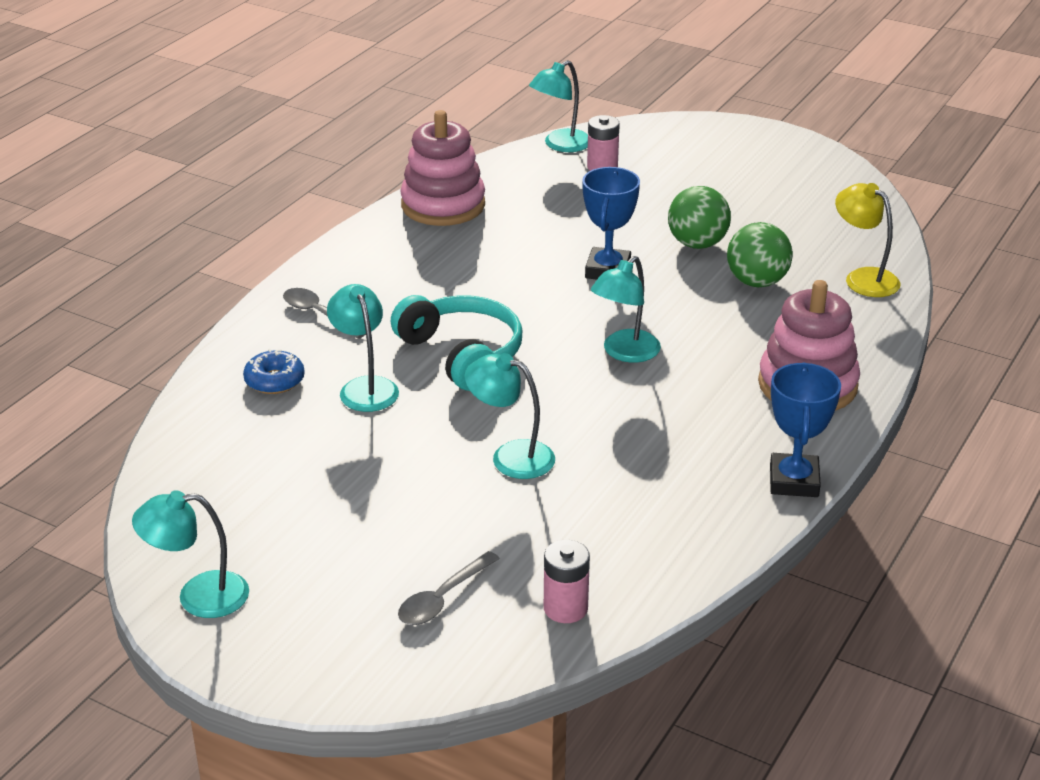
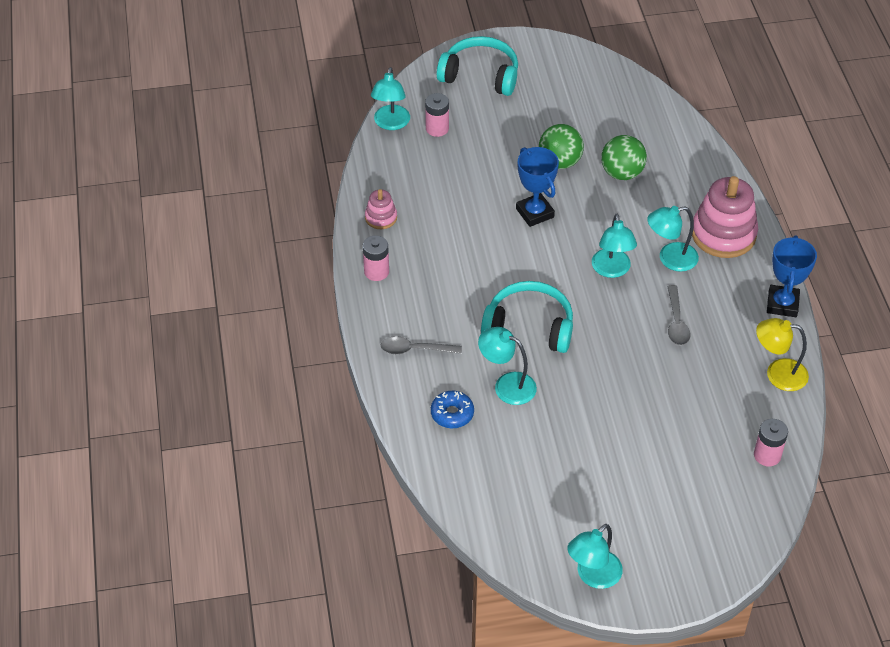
camera: 40 degrees left, 15 degrees up
(375, 241) = (376, 272): none -> pink battery
(443, 205) = (381, 217): pink stacking toy -> pink stacking toy, size x0.50
(443, 598) = (707, 490): grey spoon -> grey spoon (676, 322)
(511, 456) = (636, 380): turquoise lamp -> turquoise lamp (670, 259)
(709, 148) = (480, 75): none -> turquoise headphones
(794, 481) = (782, 304): blue trophy -> blue trophy turned 45 degrees clockwise
(863, 278) = (671, 136): yellow lamp -> yellow lamp (778, 373)

